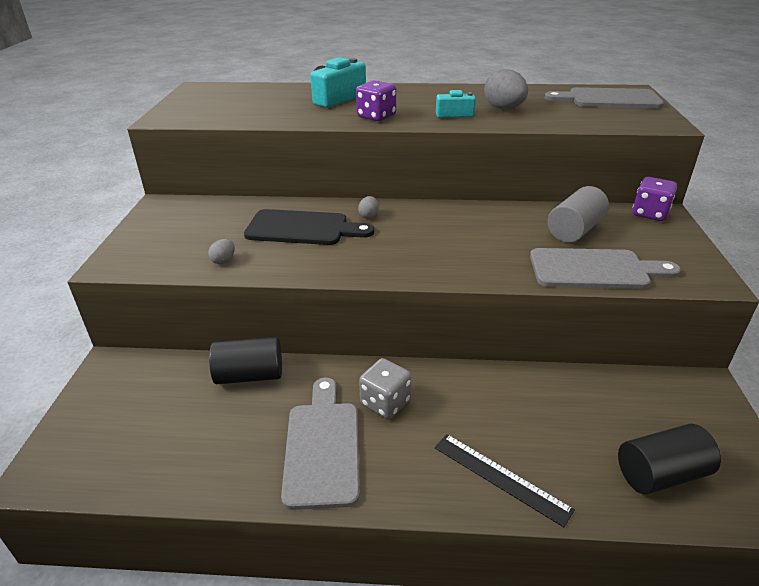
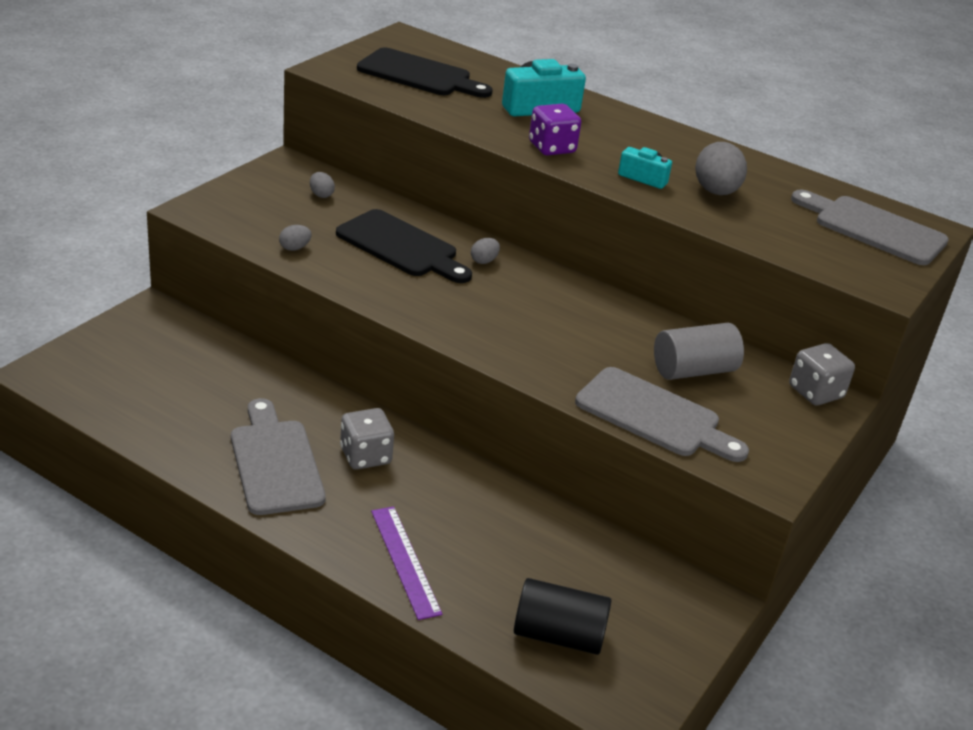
camera: 25 degrees right, 0 degrees up
(207, 216) = (321, 195): none -> grey egg
(234, 104) = (419, 75): none -> black cutting board
(250, 375) = (265, 375): black cylinder -> none
(322, 447) = (275, 462): grey cutting board -> grey cutting board turned 45 degrees counterclockwise
(500, 477) = (405, 561): black ruler -> purple ruler
(650, 213) = (815, 392): purple dice -> grey dice

